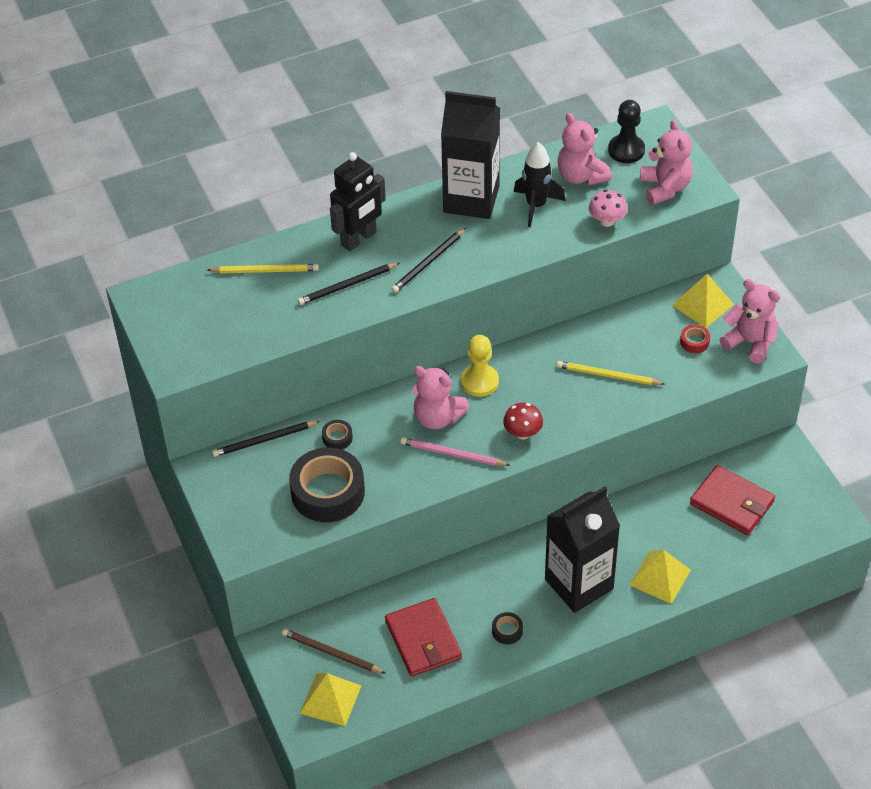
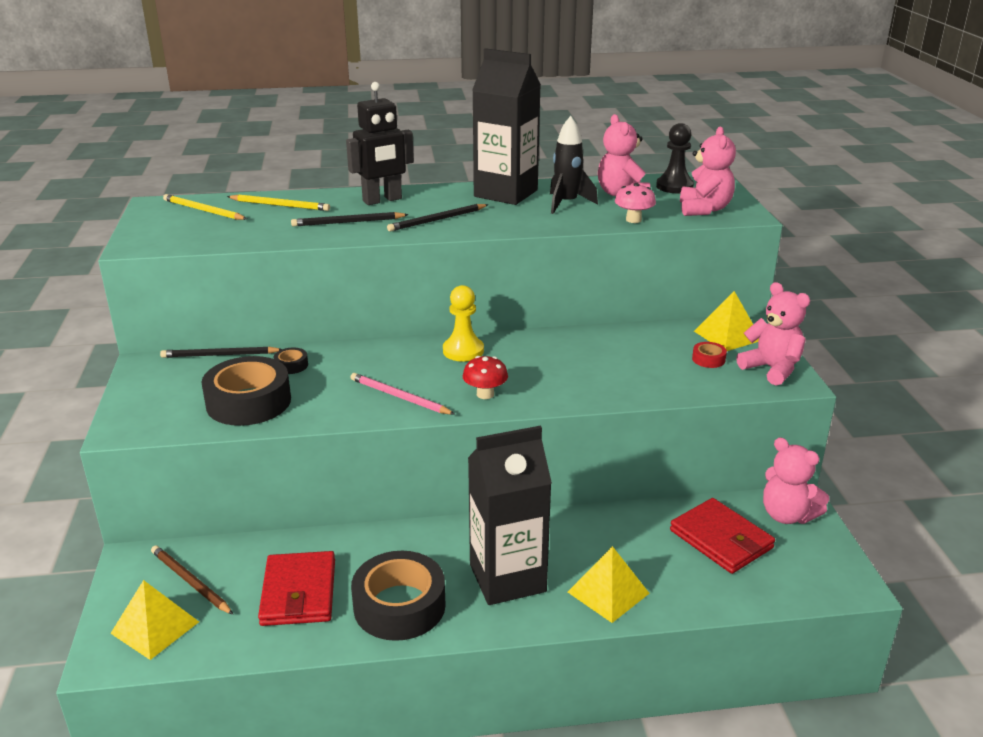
camera: 15 degrees right, 20 degrees down
(437, 417) = (403, 368): pink teddy bear -> pink teddy bear (787, 515)
(507, 631) = (399, 606): black tape -> black tape, size x2.38
(608, 375) = (601, 368): yellow pencil -> yellow pencil (203, 210)

